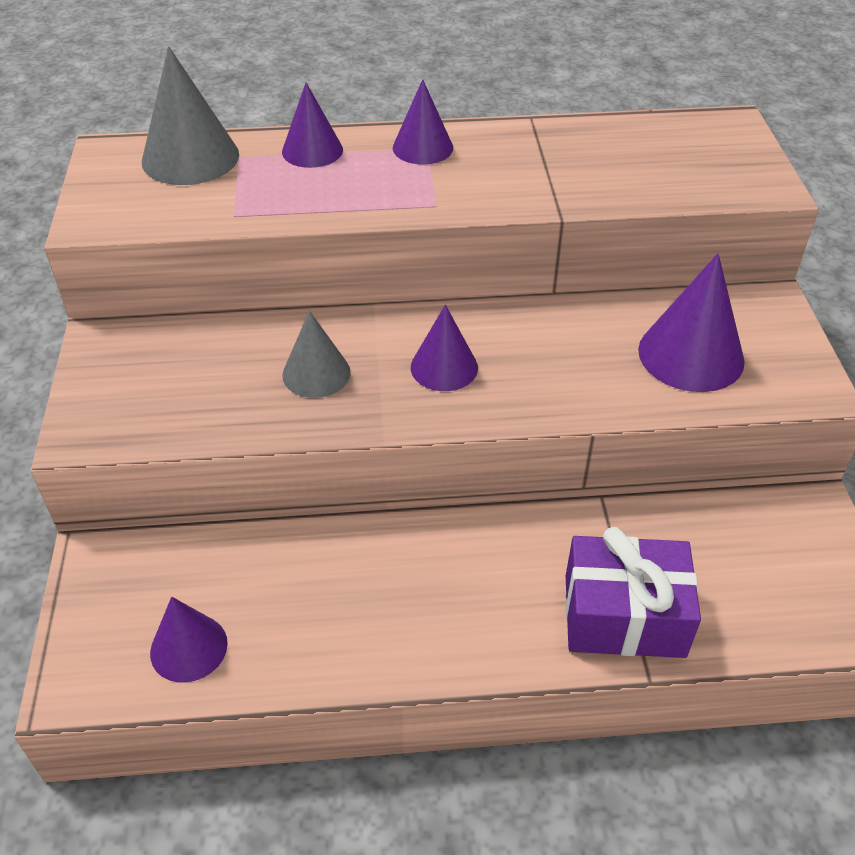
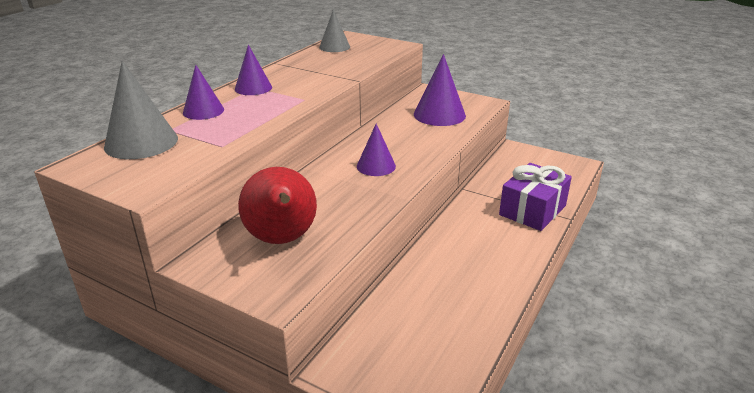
camera: 55 degrees left, 15 degrees down
(189, 648) = (441, 352): purple cone -> none
(191, 377) = (282, 239): none -> red pear
(316, 373) = (334, 200): grey cone -> grey cone (334, 47)

